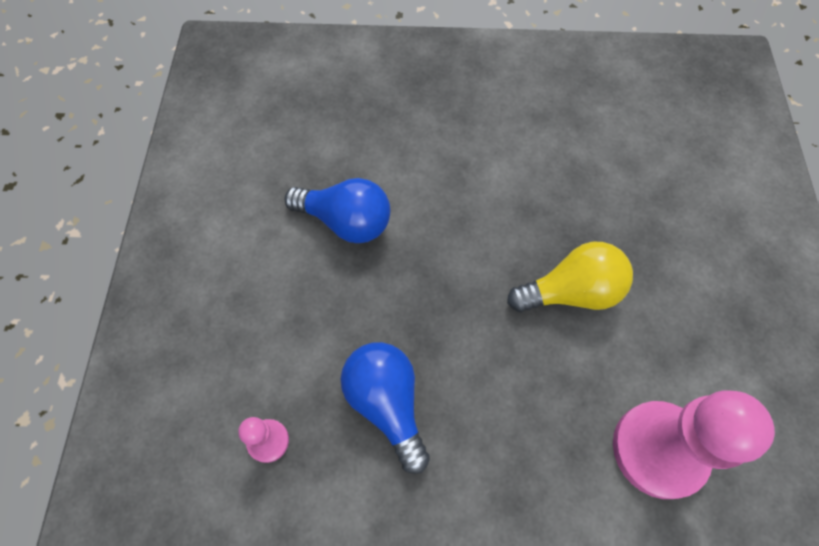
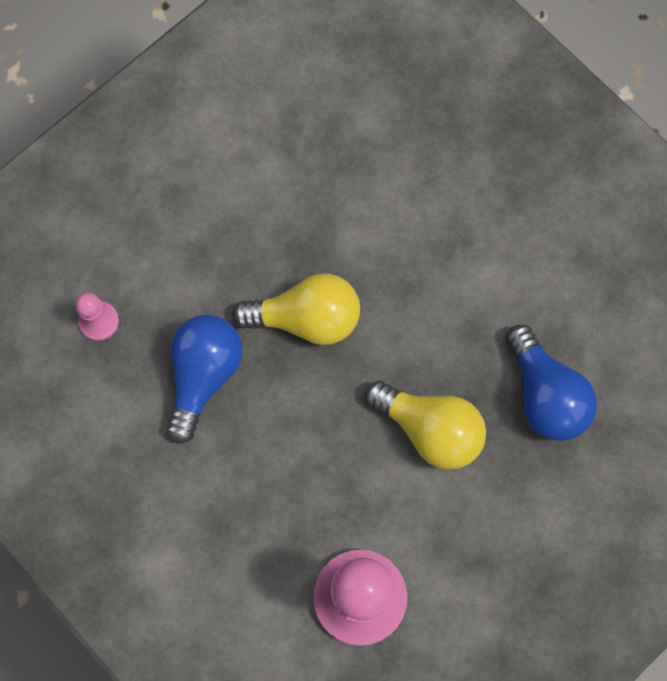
camera: 45 degrees right, 10 degrees up
(346, 222) = (316, 203): blue light bulb -> blue light bulb (545, 395)
(417, 297) = (306, 318): none -> yellow light bulb

